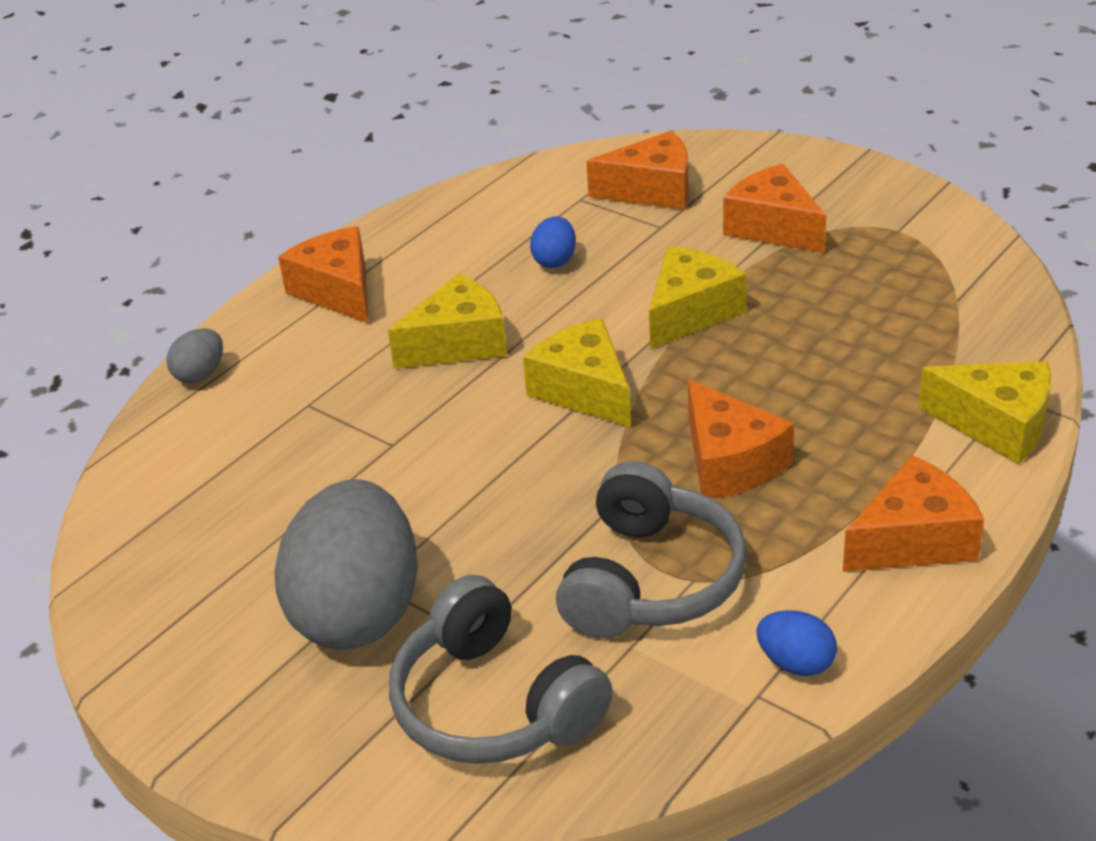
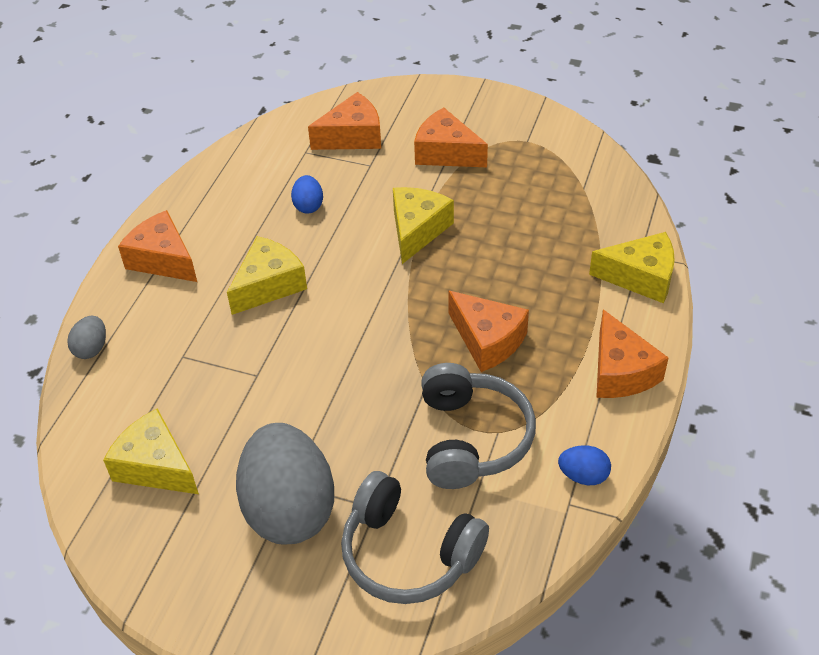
camera: 20 degrees left, 10 degrees up
(584, 390) = (371, 305): yellow cheese -> yellow cheese (155, 466)
(913, 539) = (621, 371): orange cheese -> orange cheese turned 120 degrees clockwise

